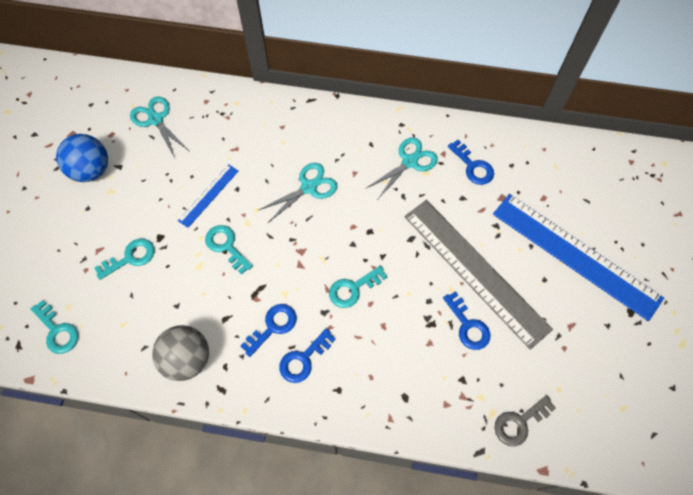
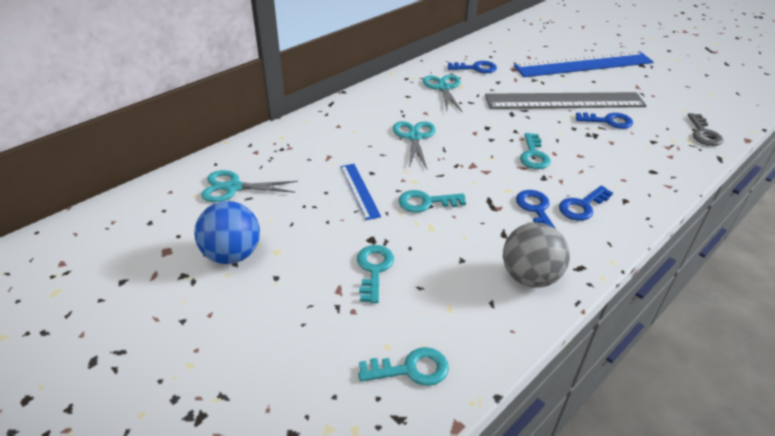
camera: 55 degrees left, 25 degrees down
(303, 359) = (582, 206): blue key -> blue key turned 60 degrees clockwise

